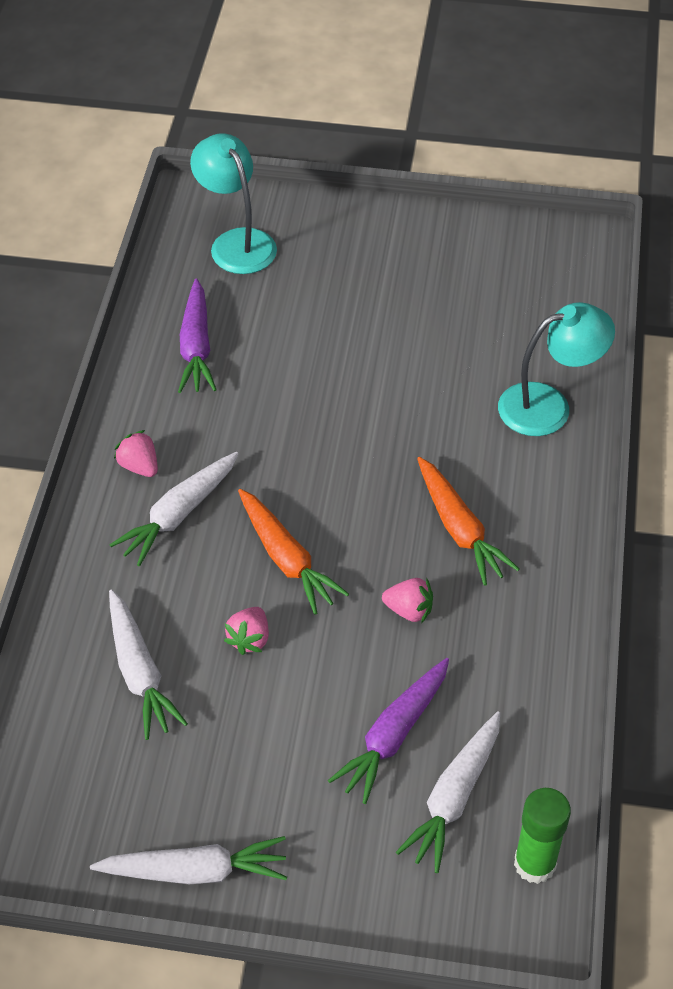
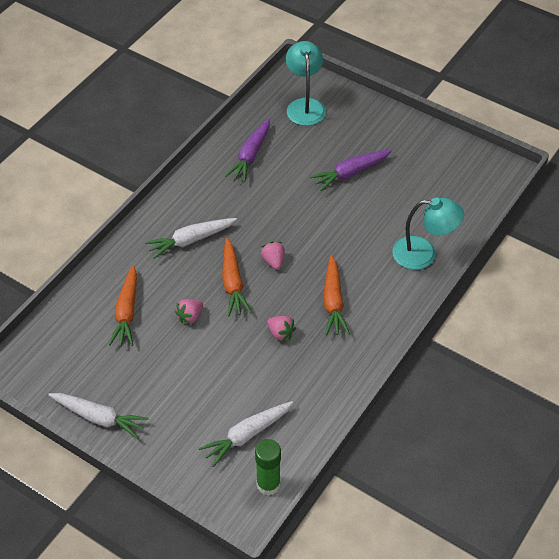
camera: 25 degrees right, 0 degrees up
(139, 466) = (185, 208): pink strawberry -> pink strawberry (273, 261)
(140, 672) = (127, 312): white carrot -> orange carrot
(393, 736) = (234, 393): purple carrot -> purple carrot (350, 173)

